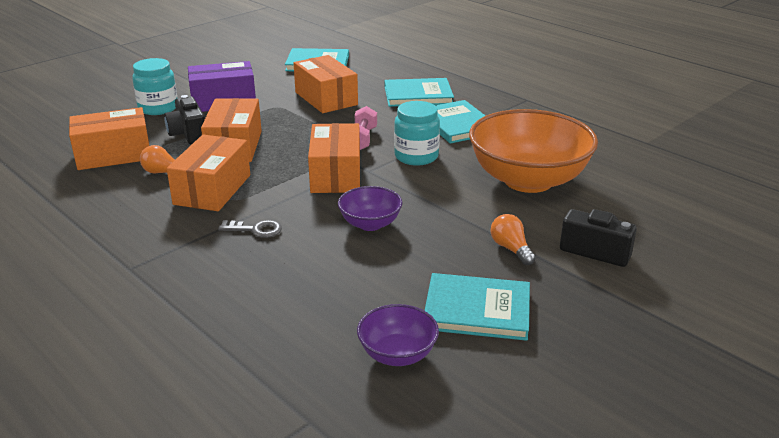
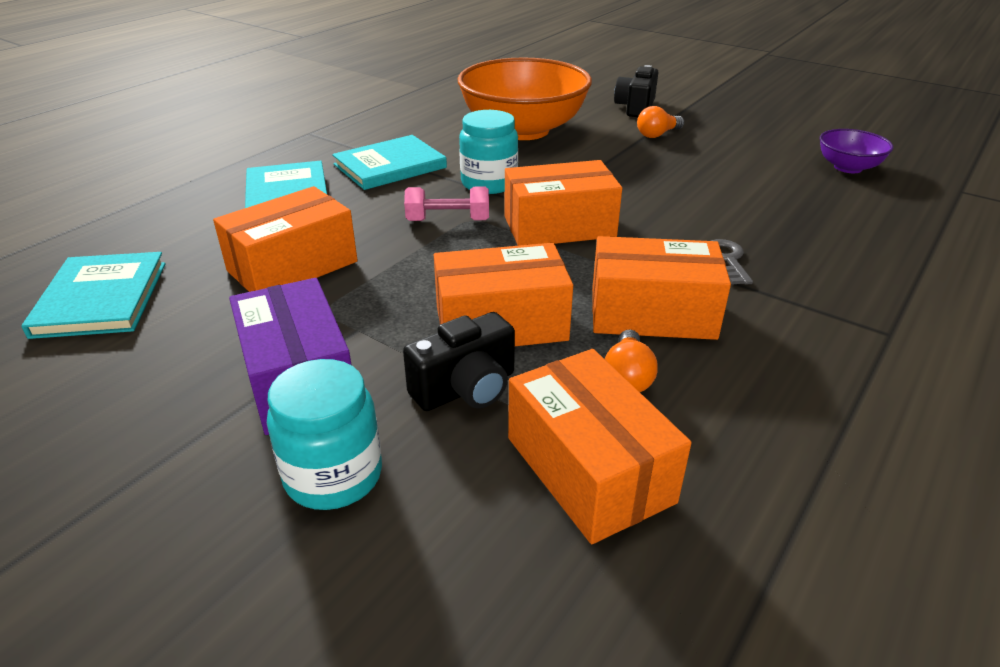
camera: 100 degrees left, 5 degrees up
(370, 224) = (662, 195): purple bowl -> none
(477, 310) = (759, 144): turquoise book -> none

